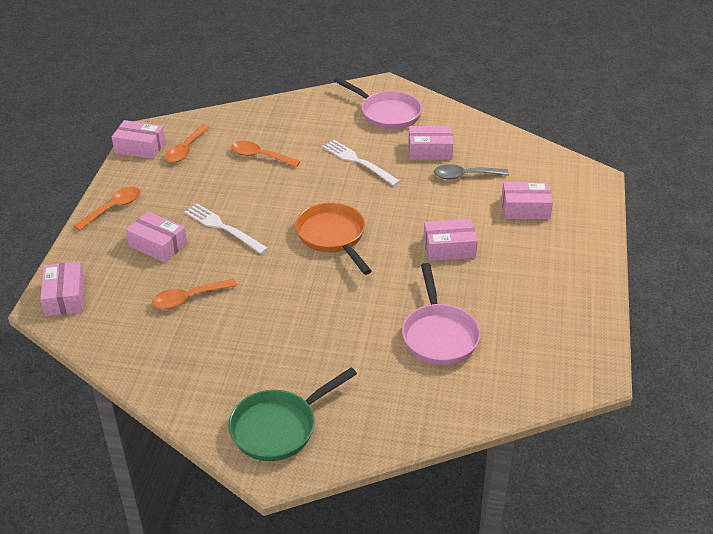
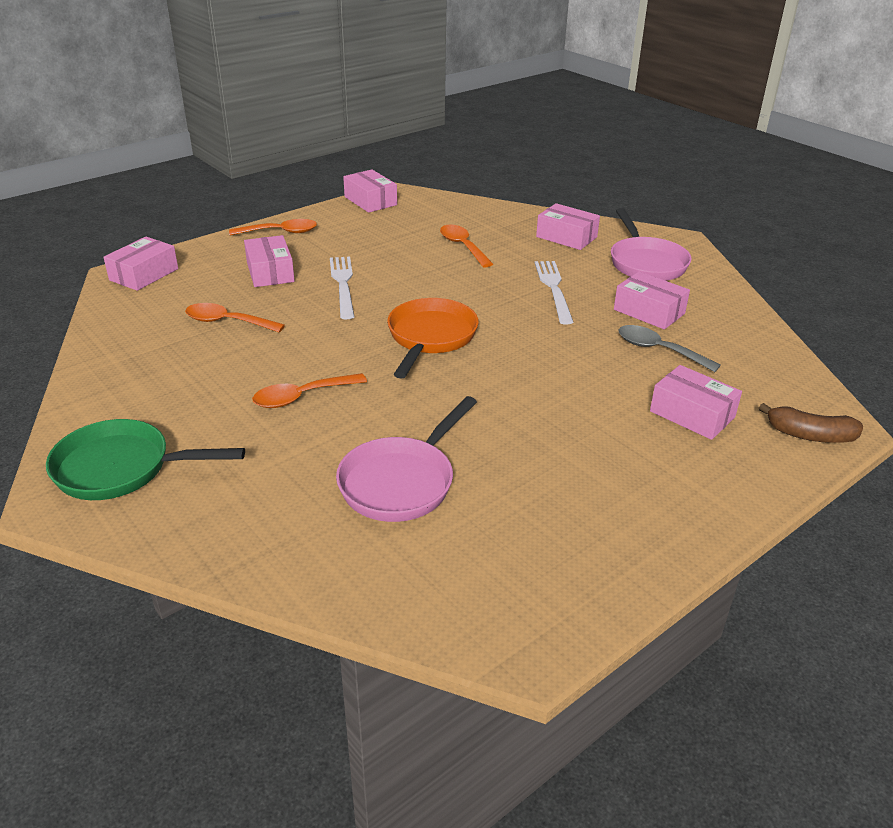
camera: 40 degrees right, 5 degrees down
(186, 149) = (405, 216): orange spoon -> orange spoon (302, 397)
(449, 248) = (539, 406): pink box -> pink box (566, 237)
(587, 190) = (810, 435): none -> brown banana

